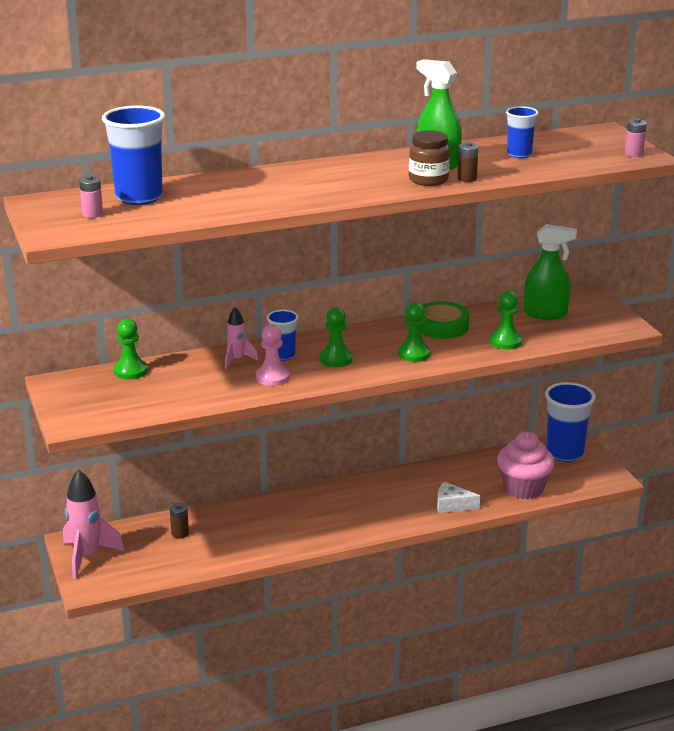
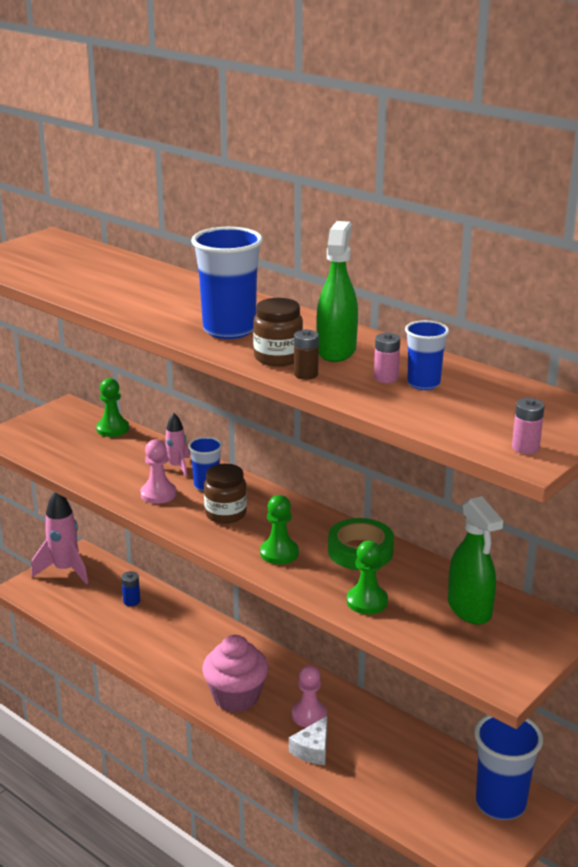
camera: 60 degrees right, 0 degrees up
(92, 214) = (39, 259): pink battery -> pink battery (386, 378)
(139, 197) = (94, 263): blue cup -> blue cup (229, 330)
(180, 533) = (131, 601): brown battery -> blue battery
(336, 359) = (225, 514): green pawn -> brown jar
(414, 494) = (309, 715): none -> pink pawn
(452, 505) = (312, 749): white cheese -> white cheese turned 135 degrees counterclockwise
(523, 488) = (393, 793): pink cupcake -> pink cupcake (236, 697)

